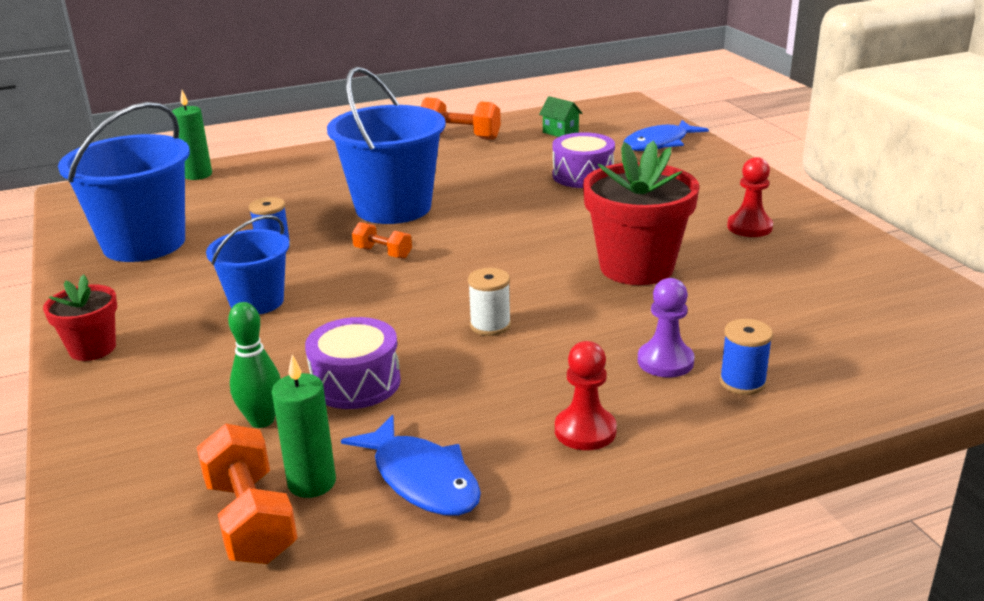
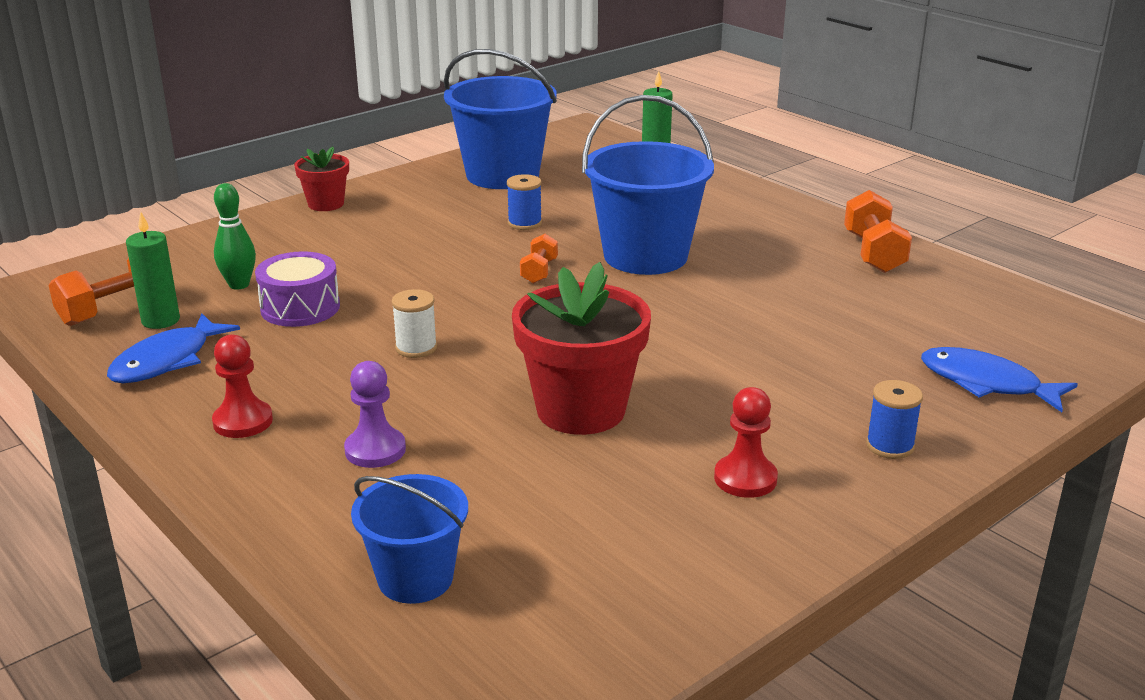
camera: 70 degrees right, 0 degrees up
(257, 302) = (420, 241): blue bucket -> blue bucket (415, 578)
(560, 132) = (954, 309): green house -> none
(583, 176) = (820, 344): purple drum -> none
(742, 382) = (346, 500): blue spool -> blue spool (890, 446)

